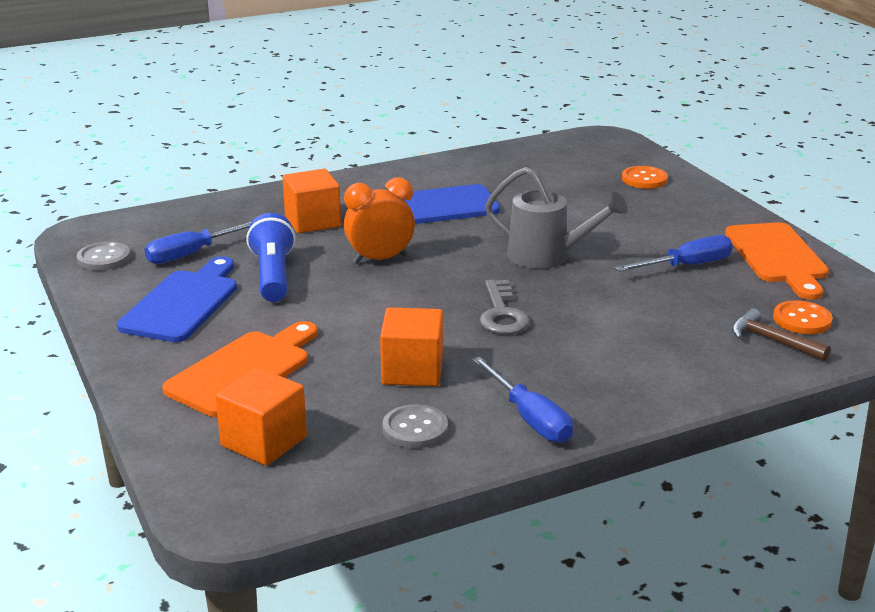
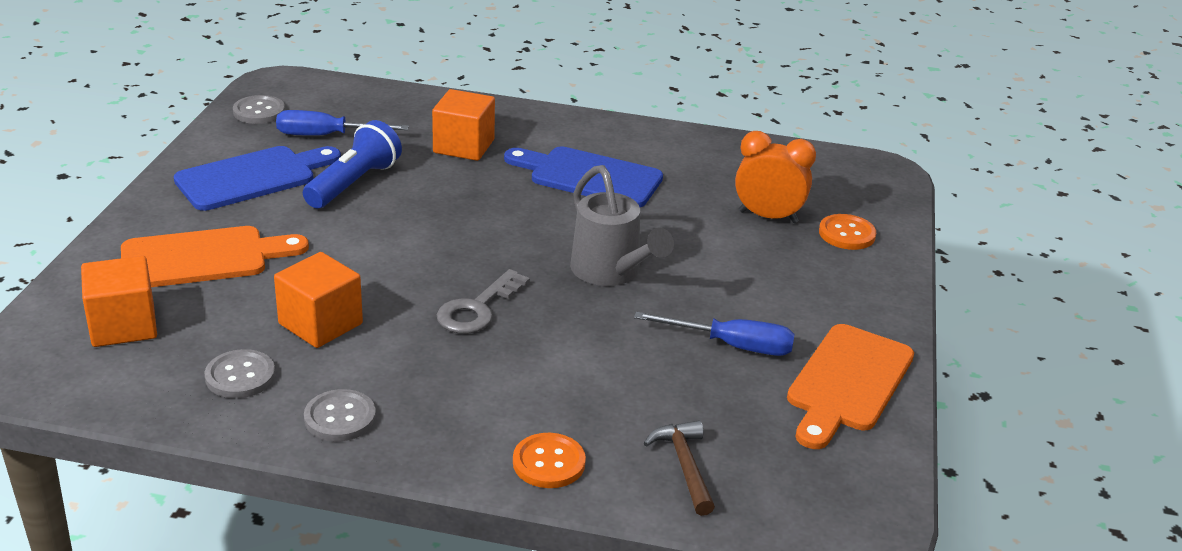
camera: 35 degrees right, 5 degrees up
(380, 259) = (461, 207): orange clock -> orange clock (768, 217)
(529, 418) = (340, 418): blue screwdriver -> grey button
(802, 320) = (754, 461): orange button -> orange button (549, 463)

